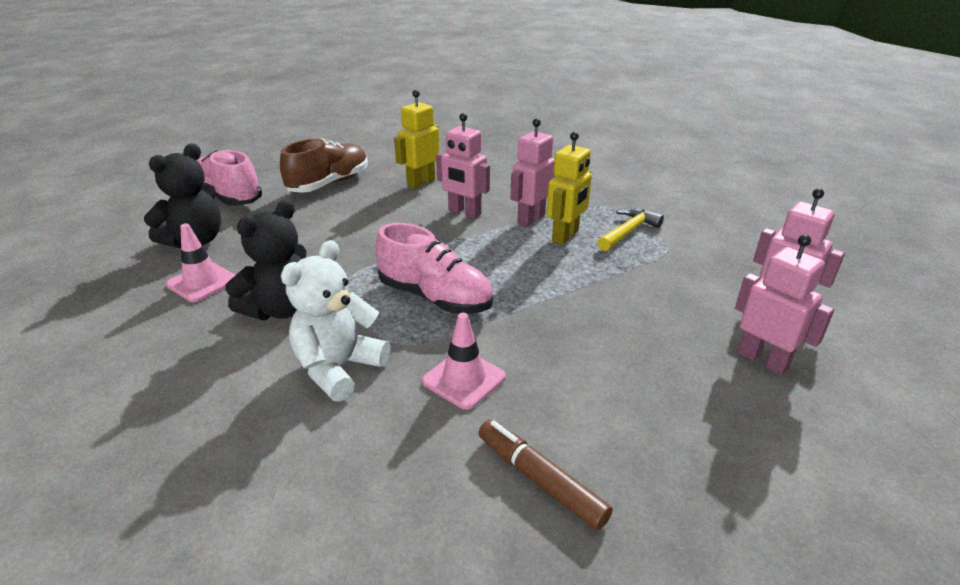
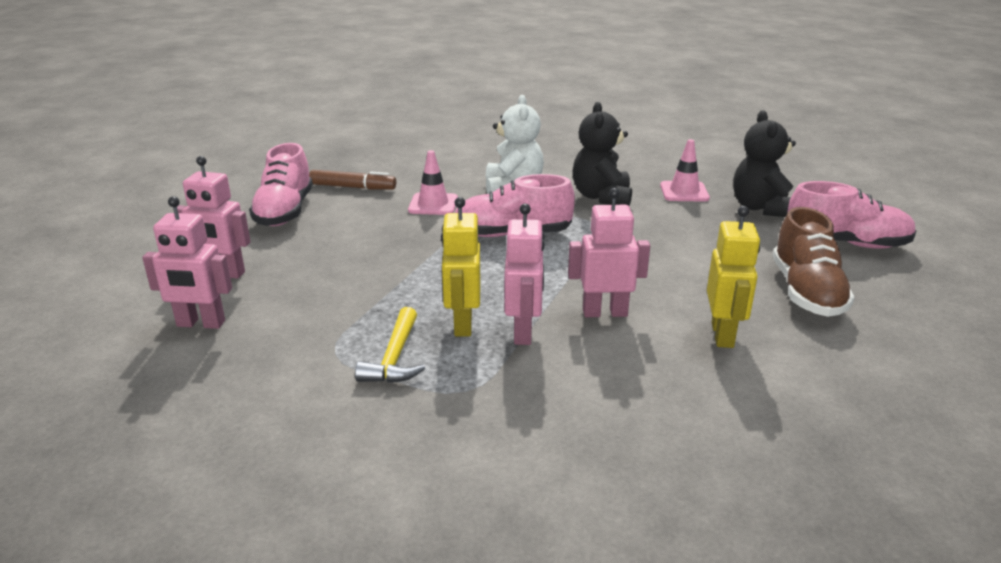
camera: 145 degrees right, 5 degrees down
(671, 456) = (285, 212): none -> pink shoe

